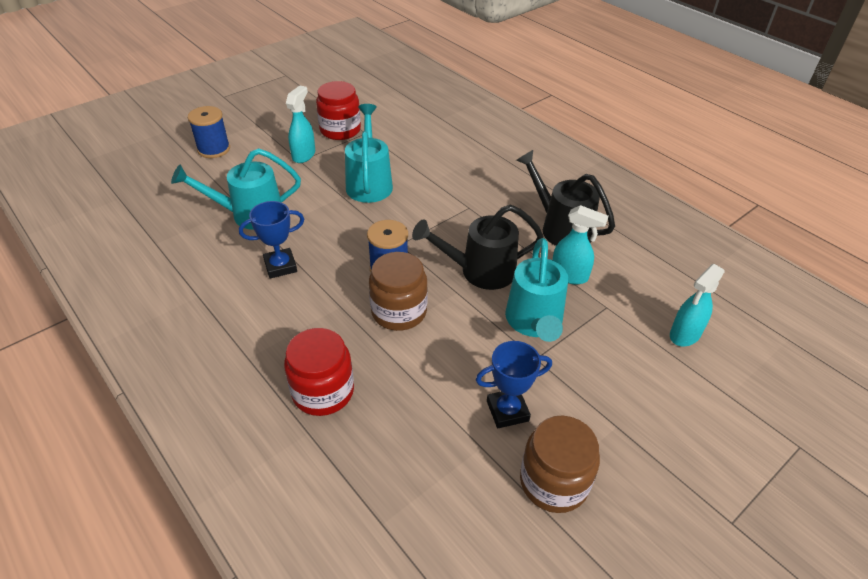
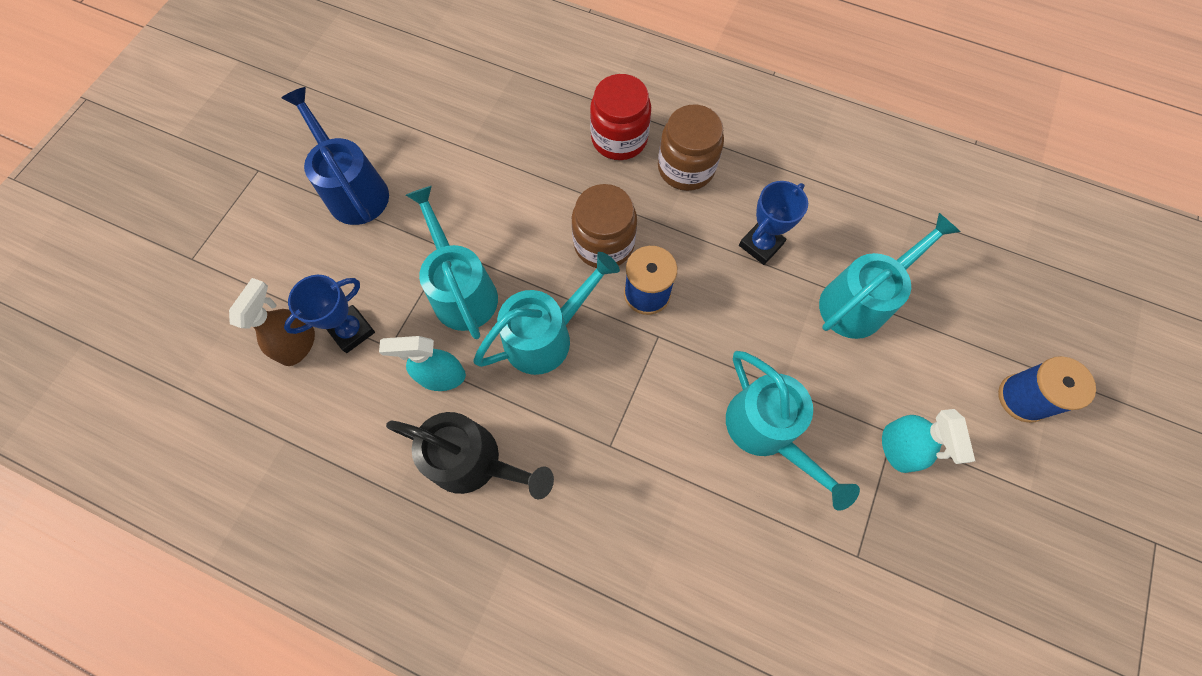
camera: 155 degrees right, 25 degrees up
(340, 130) = (899, 542): red jar -> none
(479, 271) = (547, 335): black watering can -> turquoise watering can
(507, 411) = (456, 186): blue trophy -> blue trophy (351, 330)
(554, 482) = (400, 145): brown jar -> brown jar (686, 168)
(618, 451) = (353, 189): none -> blue watering can
(684, 335) = (298, 344): turquoise spray bottle -> brown spray bottle

